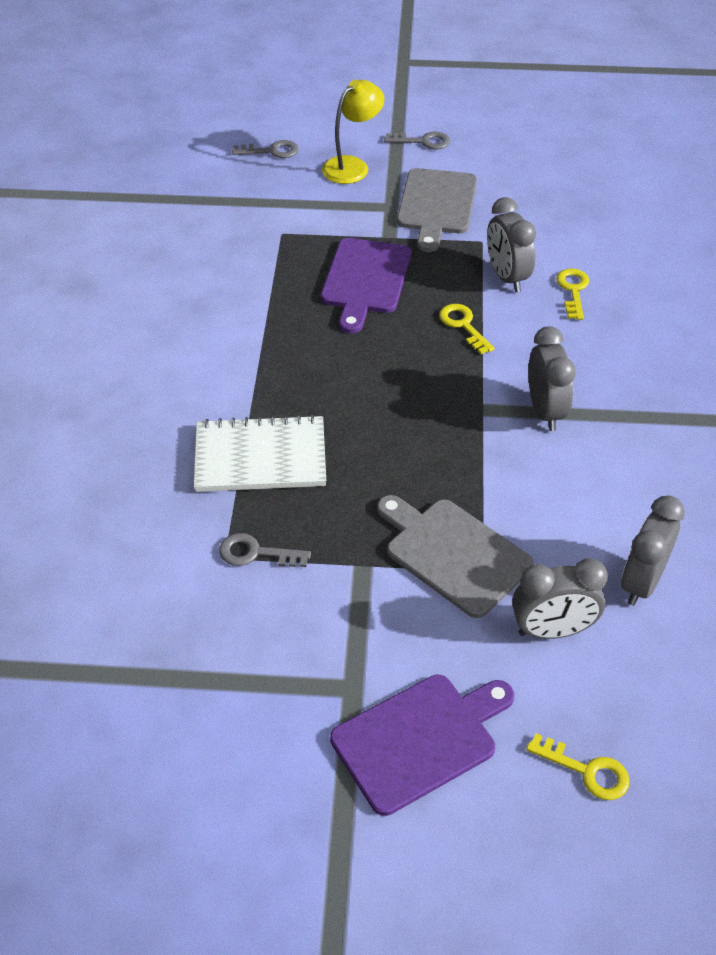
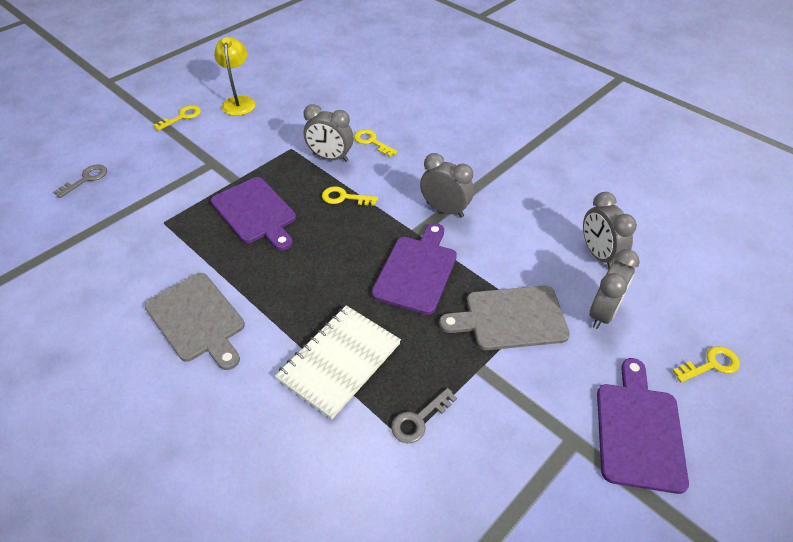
camera: 50 degrees left, 0 degrees up
(352, 166) = (156, 155): yellow lamp -> yellow lamp (239, 102)
(423, 141) = (182, 117): grey key -> yellow key
(430, 442) = (416, 271): none -> purple cutting board
(436, 205) = (239, 145): grey cutting board -> grey cutting board (197, 319)

